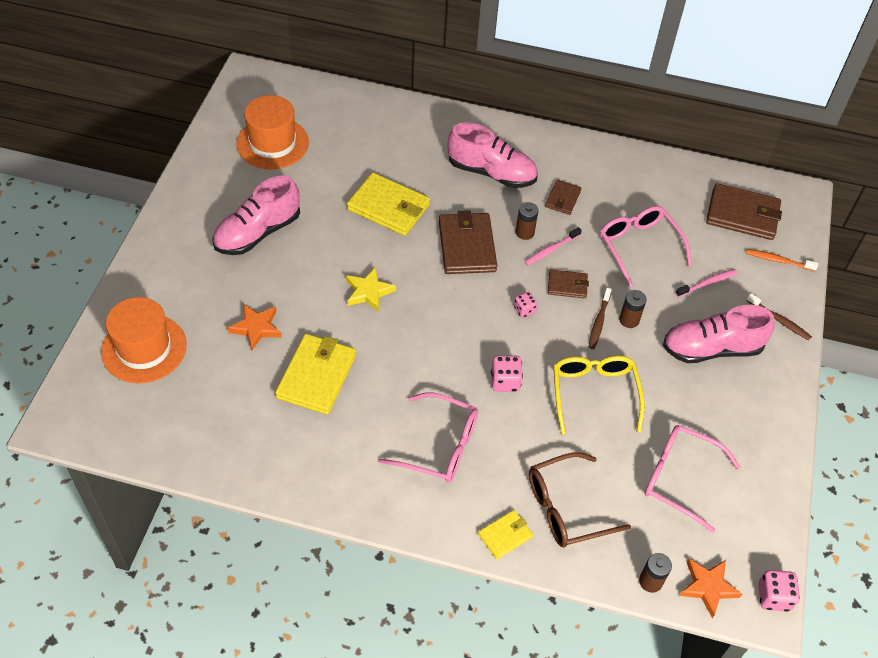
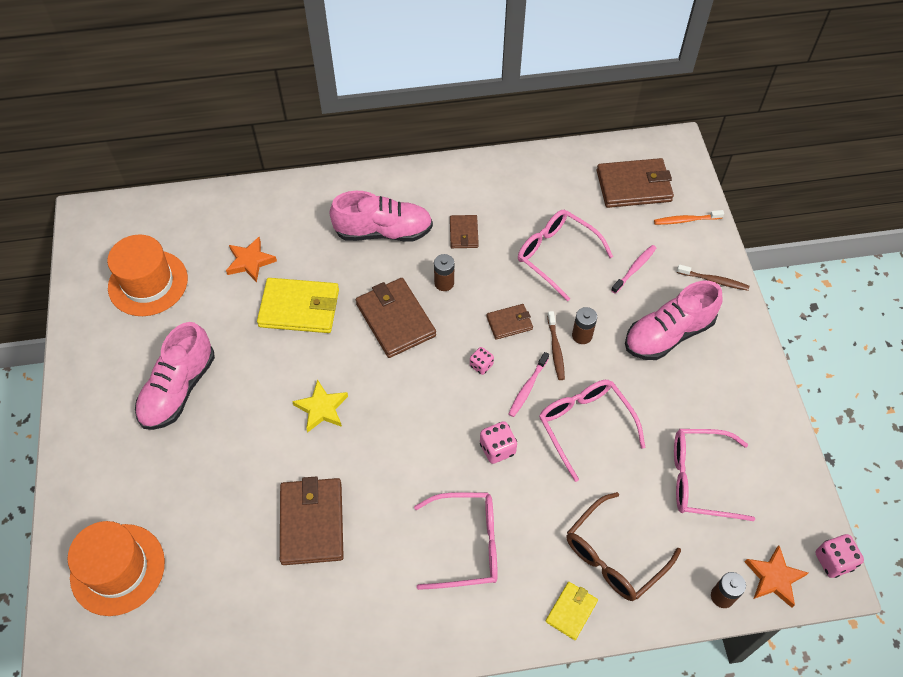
camera: 20 degrees left, 5 degrees up
(256, 328) = (226, 495): orange star -> orange star (250, 261)
(316, 376) = (312, 522): yellow wallet -> brown wallet
(551, 250) = (477, 291): pink toothbrush -> pink toothbrush (527, 388)
(594, 393) = (585, 425): yellow glasses -> pink glasses

